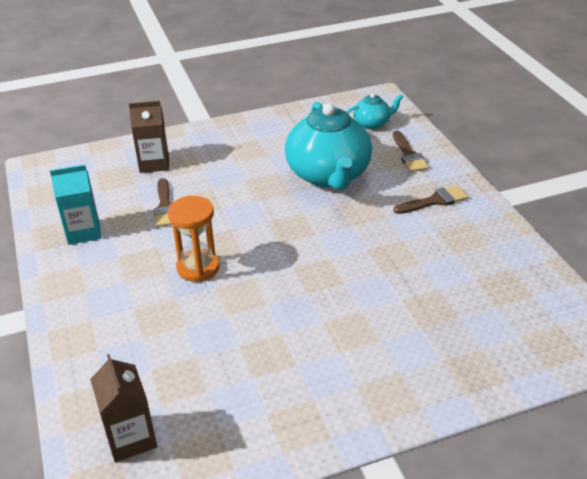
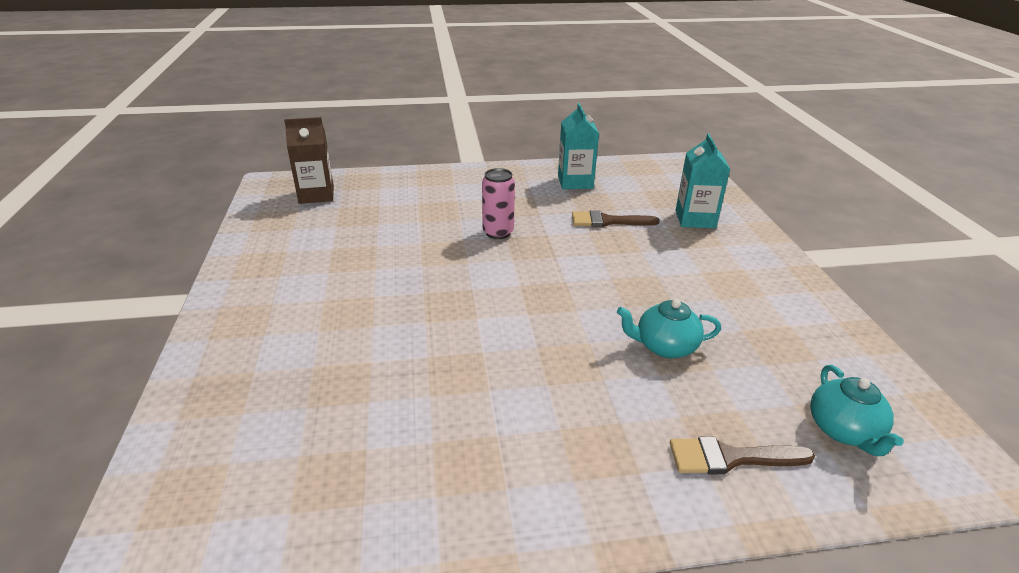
camera: 100 degrees right, 5 degrees down
(154, 163) = (695, 219): brown carton -> turquoise carton
(198, 267) = (498, 233): orange hourglass -> pink can
(328, 175) = (664, 347): turquoise teapot -> turquoise teapot, size x0.47
(435, 201) = (577, 456): brown brush -> none

